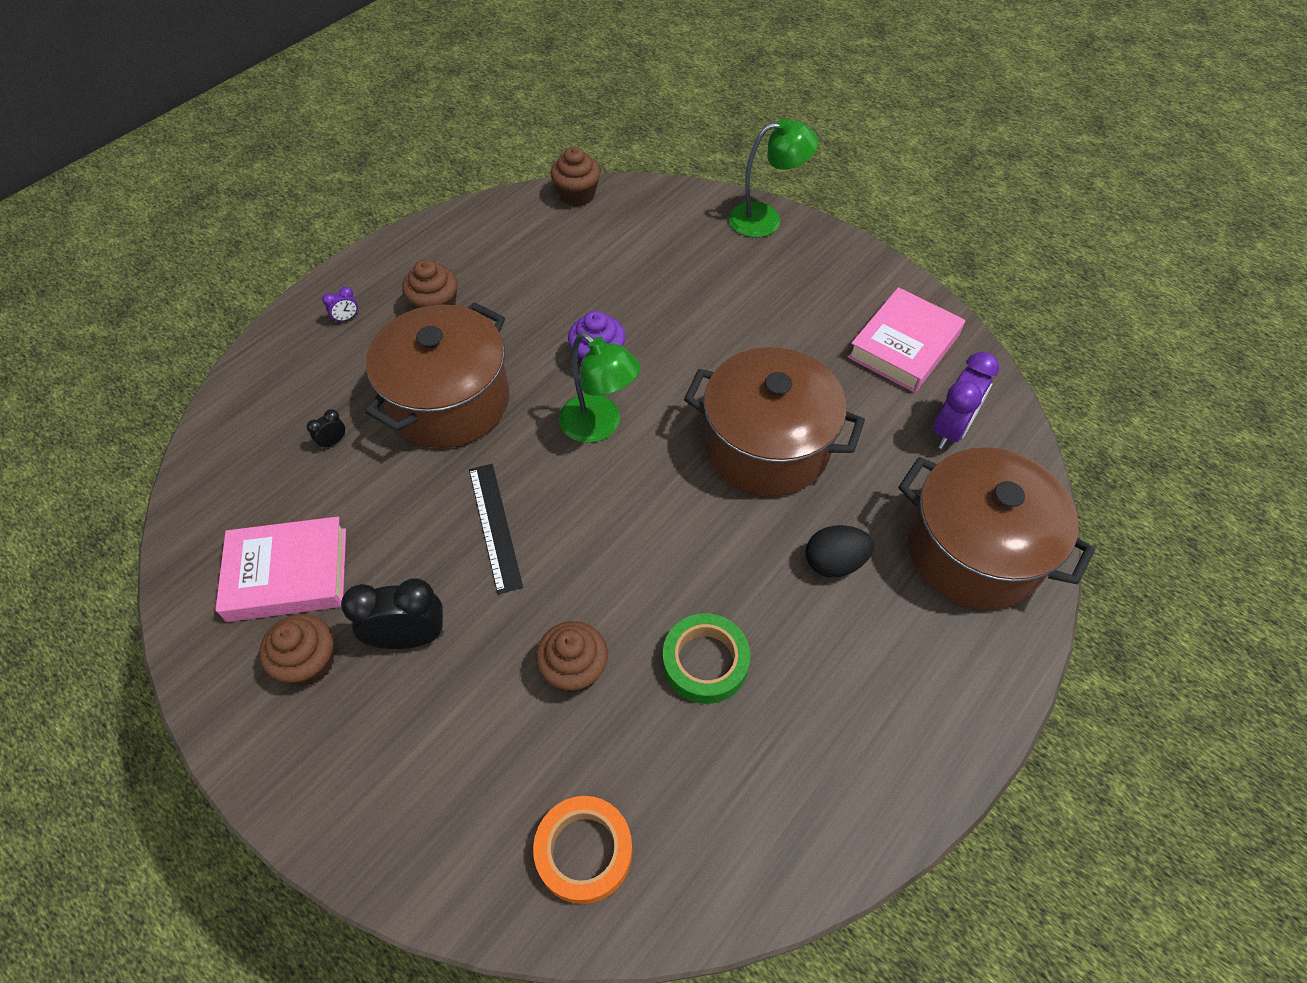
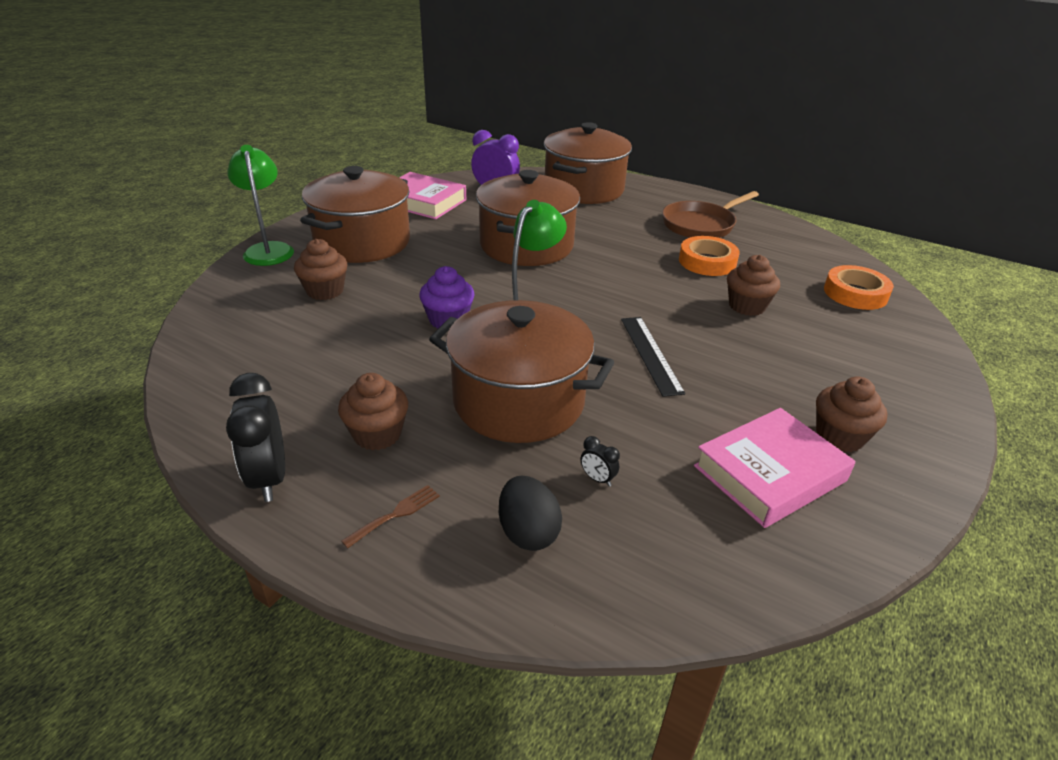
camera: 100 degrees left, 20 degrees down
(288, 574) = (770, 473): pink book -> pink book turned 75 degrees clockwise
(346, 318) = (396, 514): purple clock -> brown fork
(409, 637) = (777, 383): black clock -> black clock (269, 478)
(495, 526) = (650, 354): black ruler -> black ruler turned 75 degrees counterclockwise
(577, 195) = (193, 353): brown cupcake -> brown cupcake (325, 291)
(705, 662) = (707, 262): green tape -> orange tape
(781, 290) = (362, 242): none -> brown pot
(834, 562) = (612, 225): black egg -> black egg (528, 532)
(836, 697) = (701, 225): none -> brown pan

